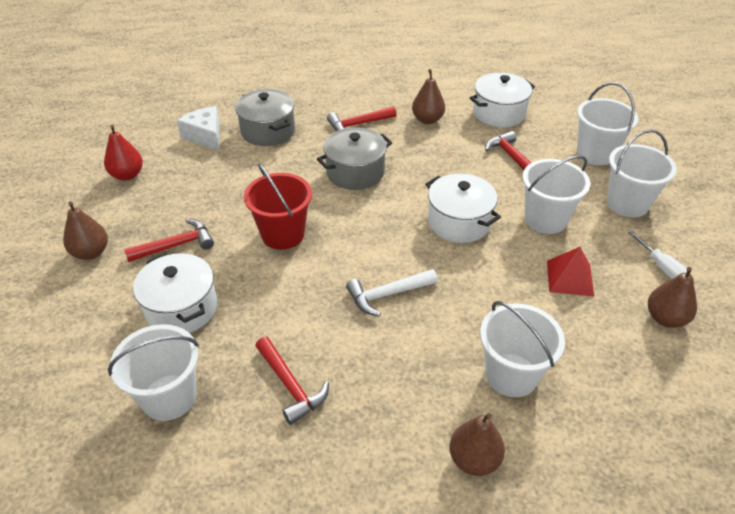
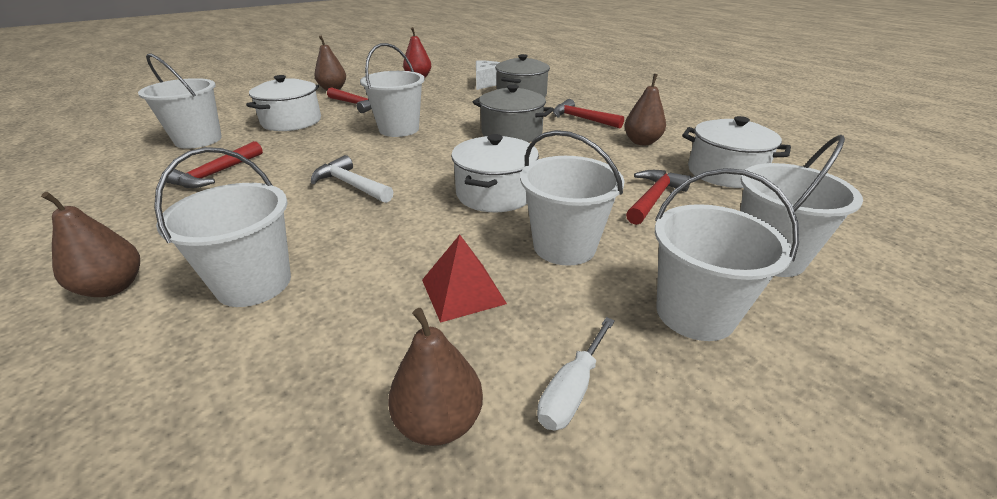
camera: 60 degrees right, 10 degrees down
(283, 234) = (399, 129): red bucket -> white bucket

